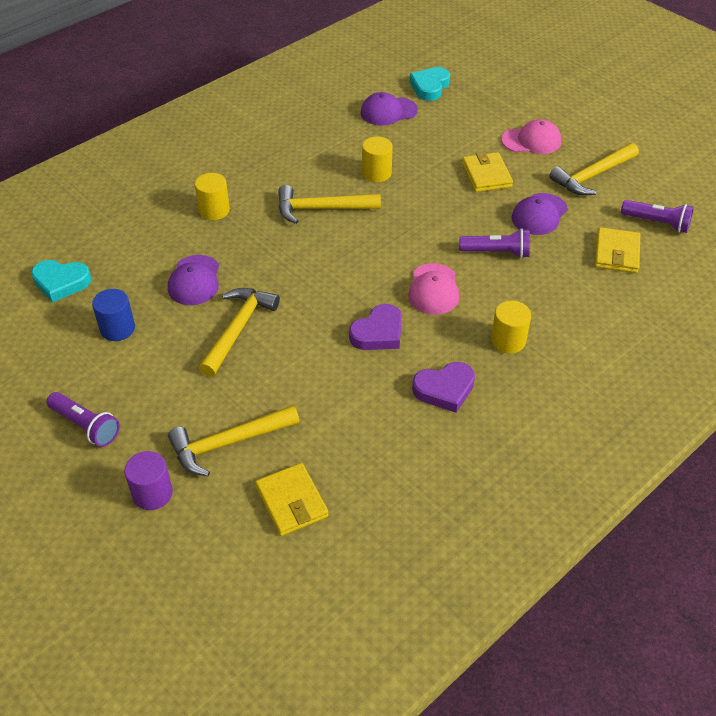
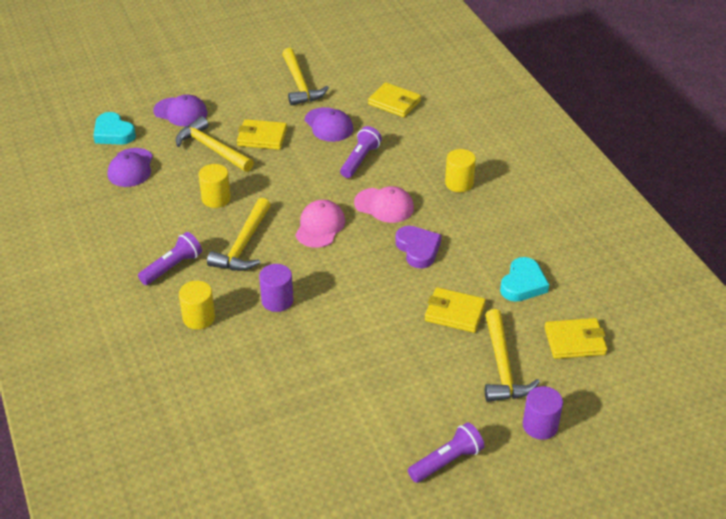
camera: 70 degrees left, 5 degrees down
(61, 282) = (240, 455): turquoise heart -> turquoise heart (523, 284)
(117, 329) = (331, 419): blue cylinder -> none
(194, 280) = (293, 351): purple cap -> purple cap (180, 112)
(238, 329) = (372, 334): yellow hammer -> yellow hammer (212, 149)
(256, 252) = (277, 300): none -> purple cylinder
(294, 385) = (454, 312): none -> yellow wallet
(444, 389) = (494, 230): purple heart -> none
(531, 141) = (234, 100): pink cap -> pink cap (320, 226)
(657, 223) = (373, 73): purple flashlight -> purple flashlight (172, 267)

